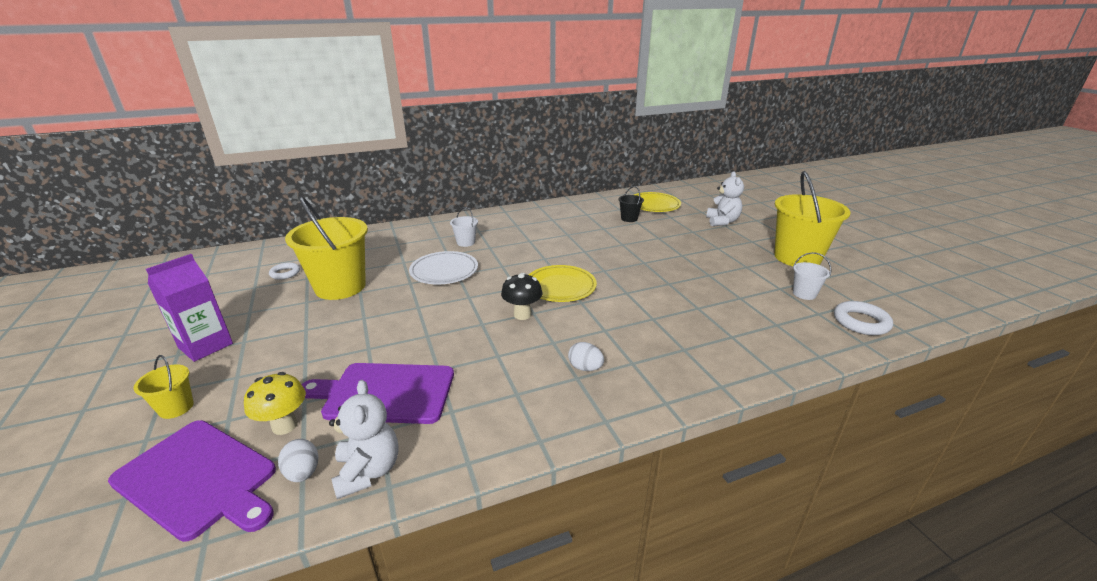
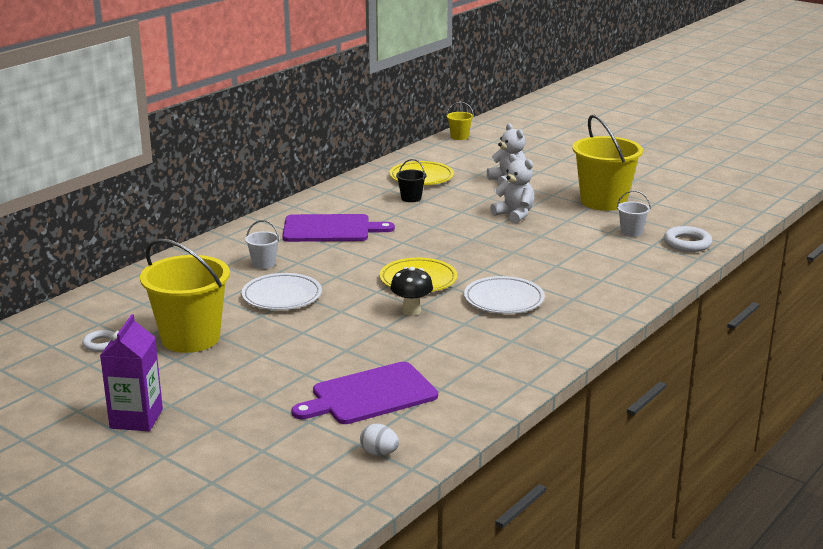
camera: 30 degrees left, 5 degrees down
(176, 408) = (198, 459): yellow bucket -> yellow bucket (459, 137)
(198, 478) = (302, 482): purple cutting board -> purple cutting board (330, 229)
(285, 425) = (318, 437): yellow mushroom -> none
(368, 471) = (427, 436): white teddy bear -> white teddy bear (514, 215)
(585, 368) = (510, 332): white egg -> none
(614, 329) = (504, 300): none -> white plate

